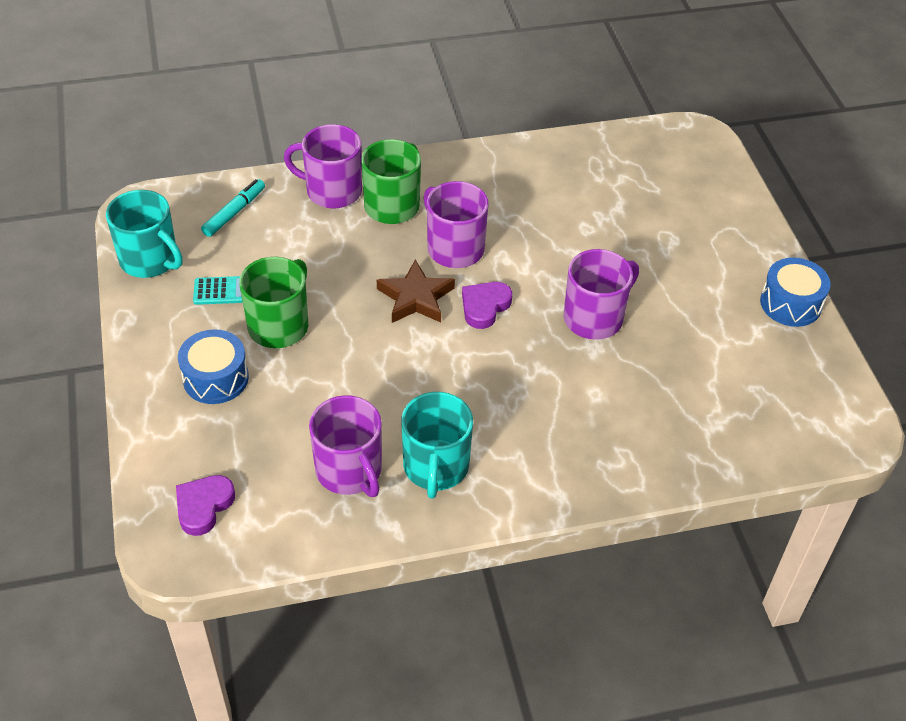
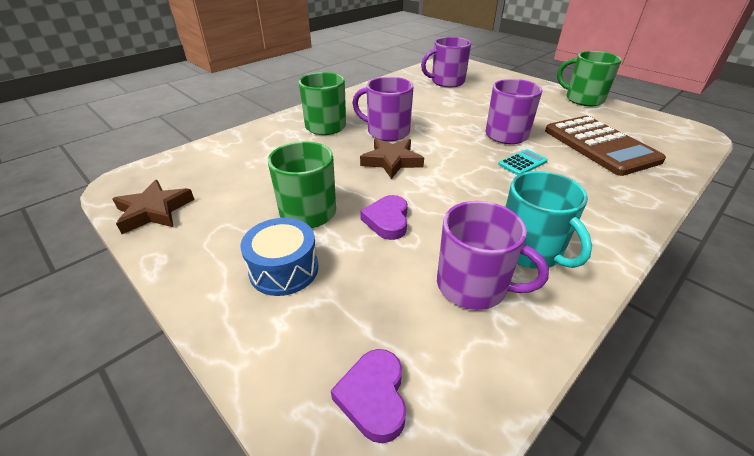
camera: 30 degrees left, 10 degrees down
(150, 260) = (154, 211): turquoise mug -> brown star
(222, 291) = (239, 207): turquoise calculator -> turquoise calculator (522, 163)
(234, 212) = (211, 161): turquoise marker -> none
(332, 191) = (277, 131): purple mug -> purple mug (447, 82)
(484, 307) = (440, 150): purple heart -> purple heart (387, 220)
(688, 389) = (600, 145): none -> brown calculator
(790, 303) = (583, 99): blue drum -> green mug

